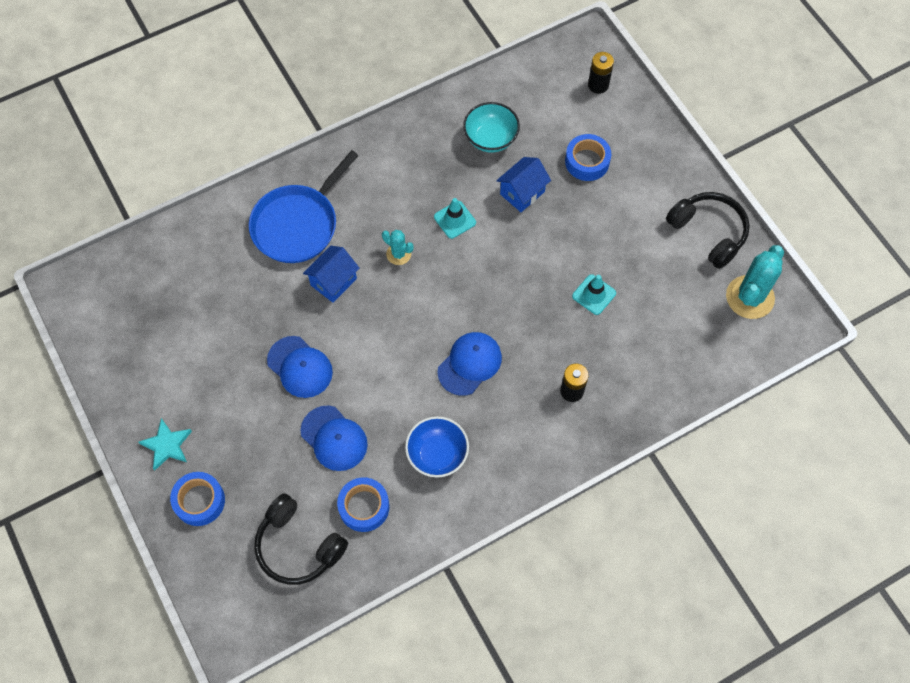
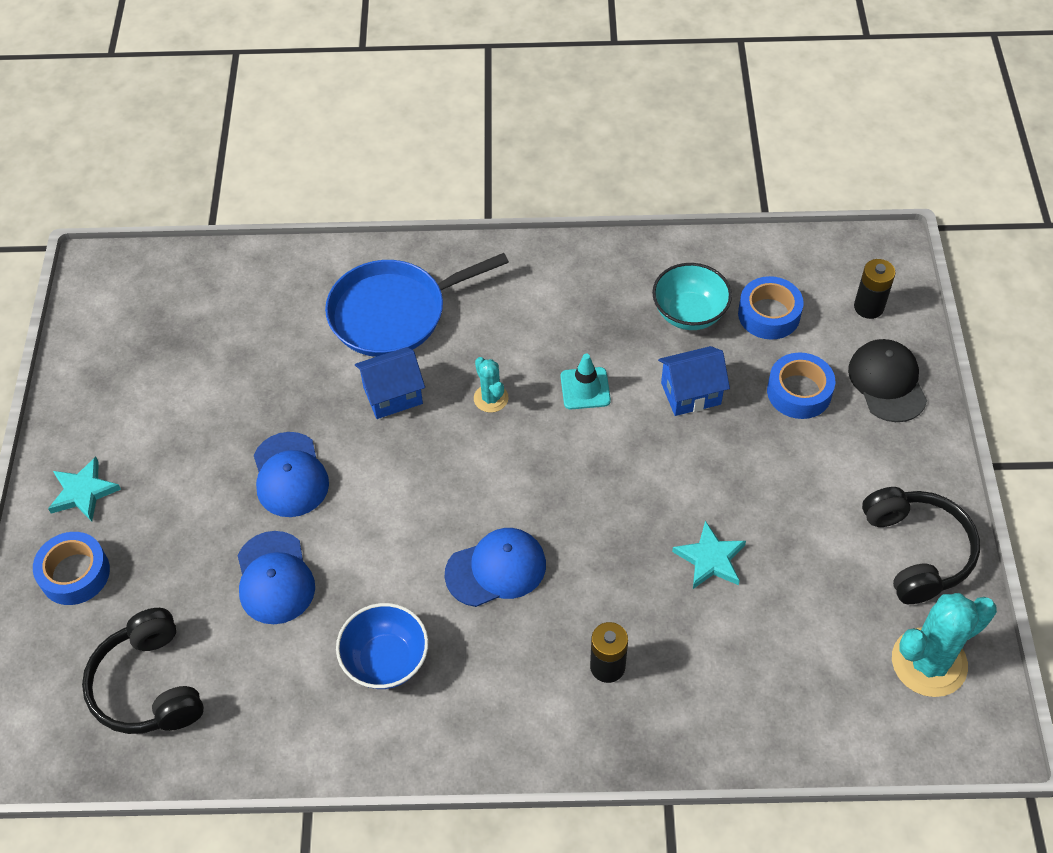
camera: 30 degrees right, 10 degrees down
(364, 507) = (256, 679): blue tape -> blue tape (769, 314)
(594, 294) = (710, 559): turquoise traffic cone -> turquoise star
(635, 131) = (887, 382): none -> black cap

